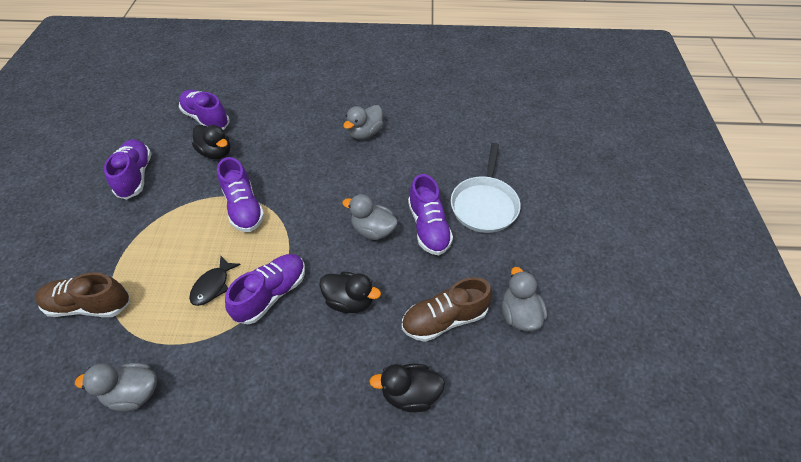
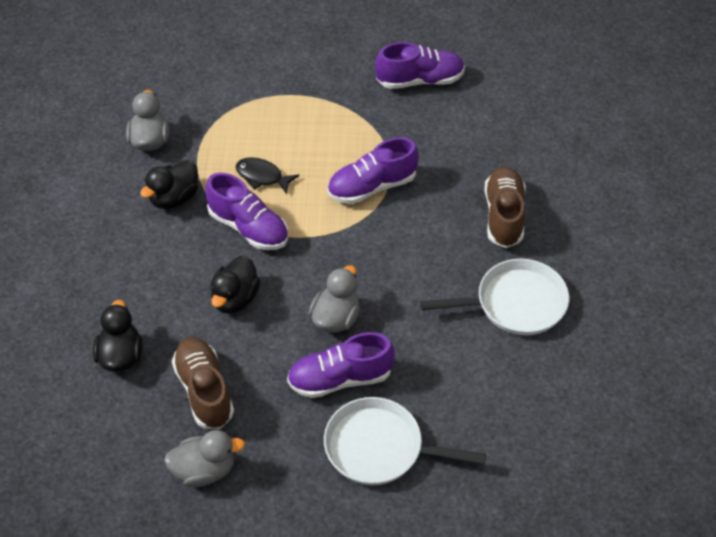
camera: 90 degrees right, 0 degrees up
(89, 305) = (245, 87): brown shoe -> brown shoe (504, 216)
(206, 119) = (528, 125): purple shoe -> none
(216, 152) = (464, 146): black duck -> black duck (174, 198)
(365, 133) = (515, 303): grey duck -> white pan

